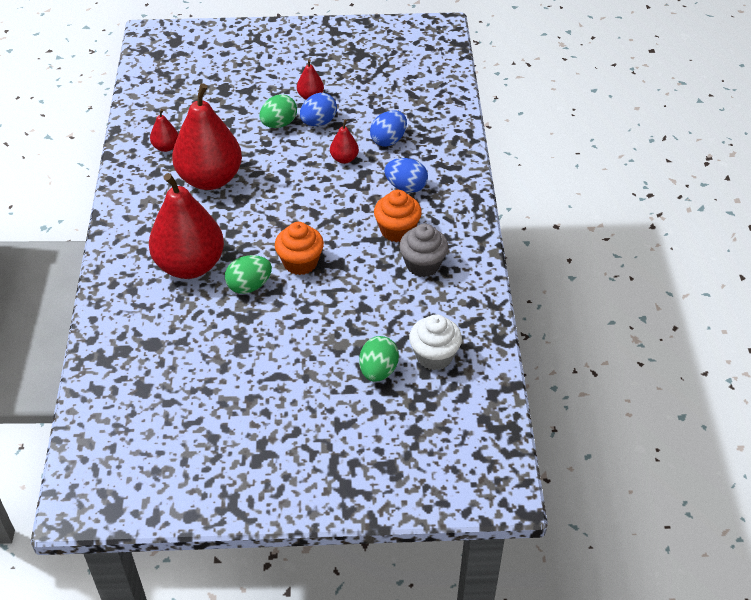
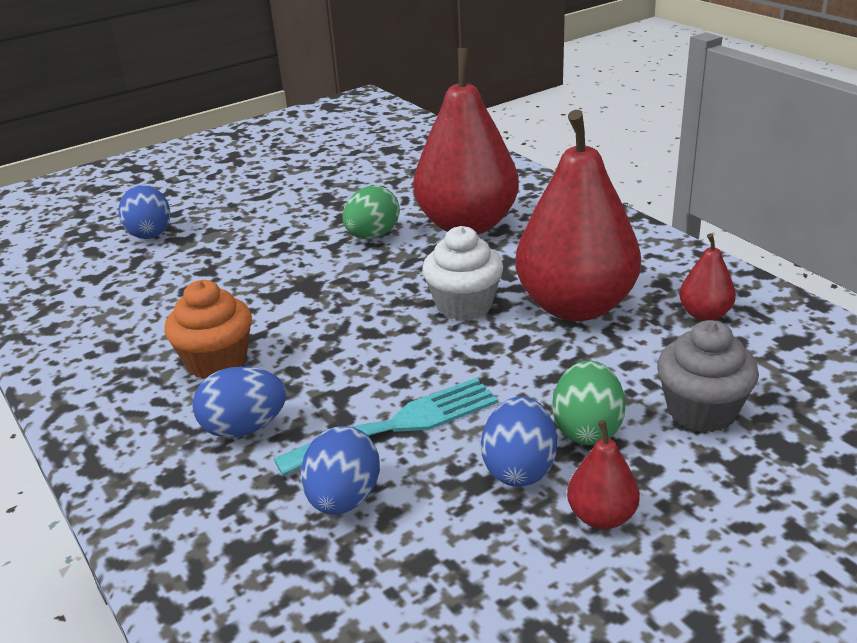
camera: 150 degrees right, 15 degrees down
(300, 262) = (331, 276): orange cupcake -> none
(344, 159) = (399, 425): red pear -> turquoise fork
(378, 371) = (150, 233): green egg -> blue egg
(423, 264) = (148, 338): grey cupcake -> grey cupcake (701, 411)
(434, 356) = (84, 265): white cupcake -> white cupcake (464, 305)

